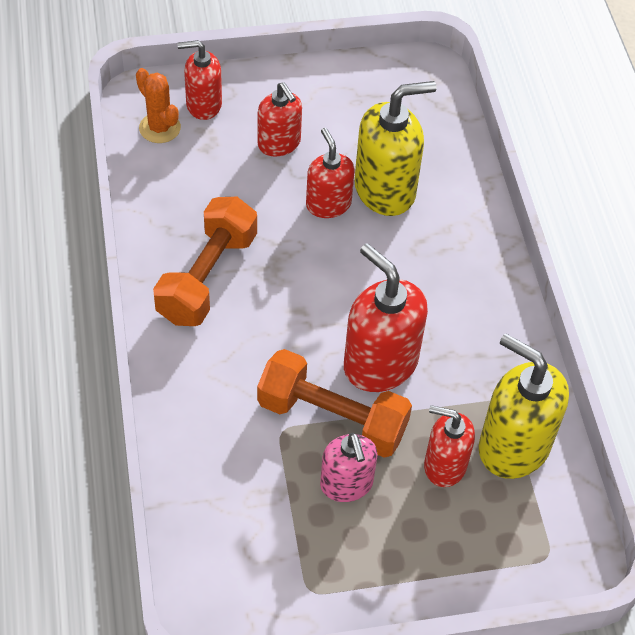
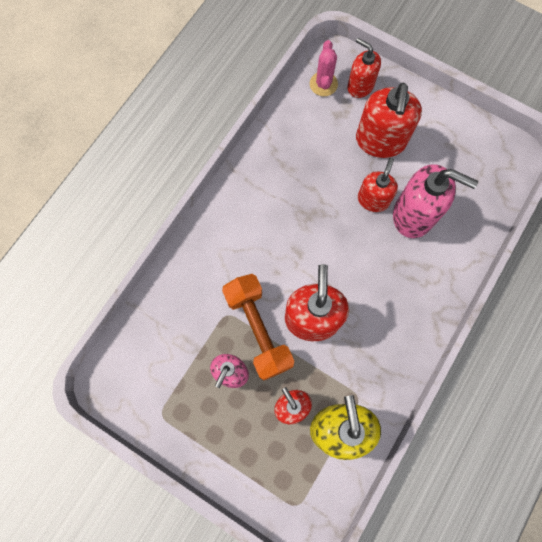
camera: 45 degrees right, 20 degrees up
(160, 128) = (323, 84): orange cactus -> pink cactus
(207, 277) = (268, 195): orange dumbbell -> none
(279, 143) = (380, 141): red soap dispenser -> red soap dispenser, size x1.60
(385, 190) = (414, 215): yellow soap dispenser -> pink soap dispenser

